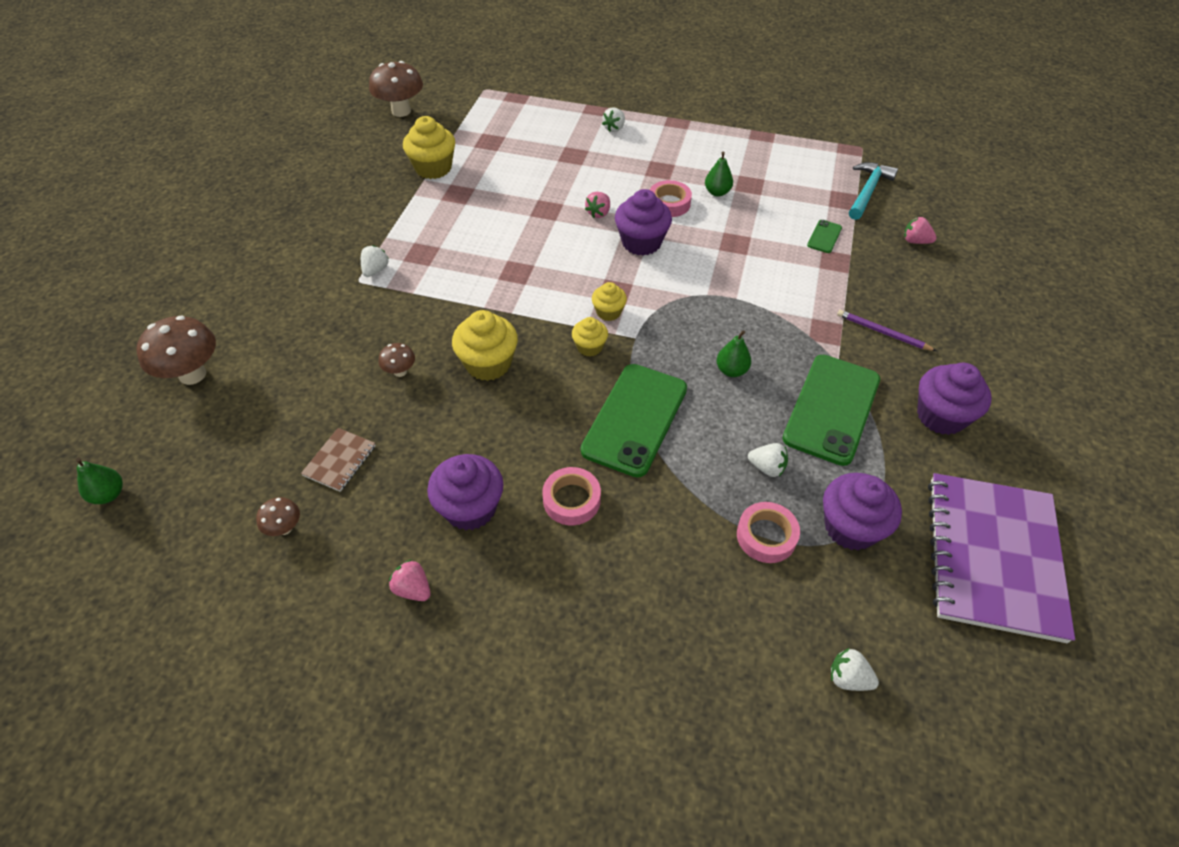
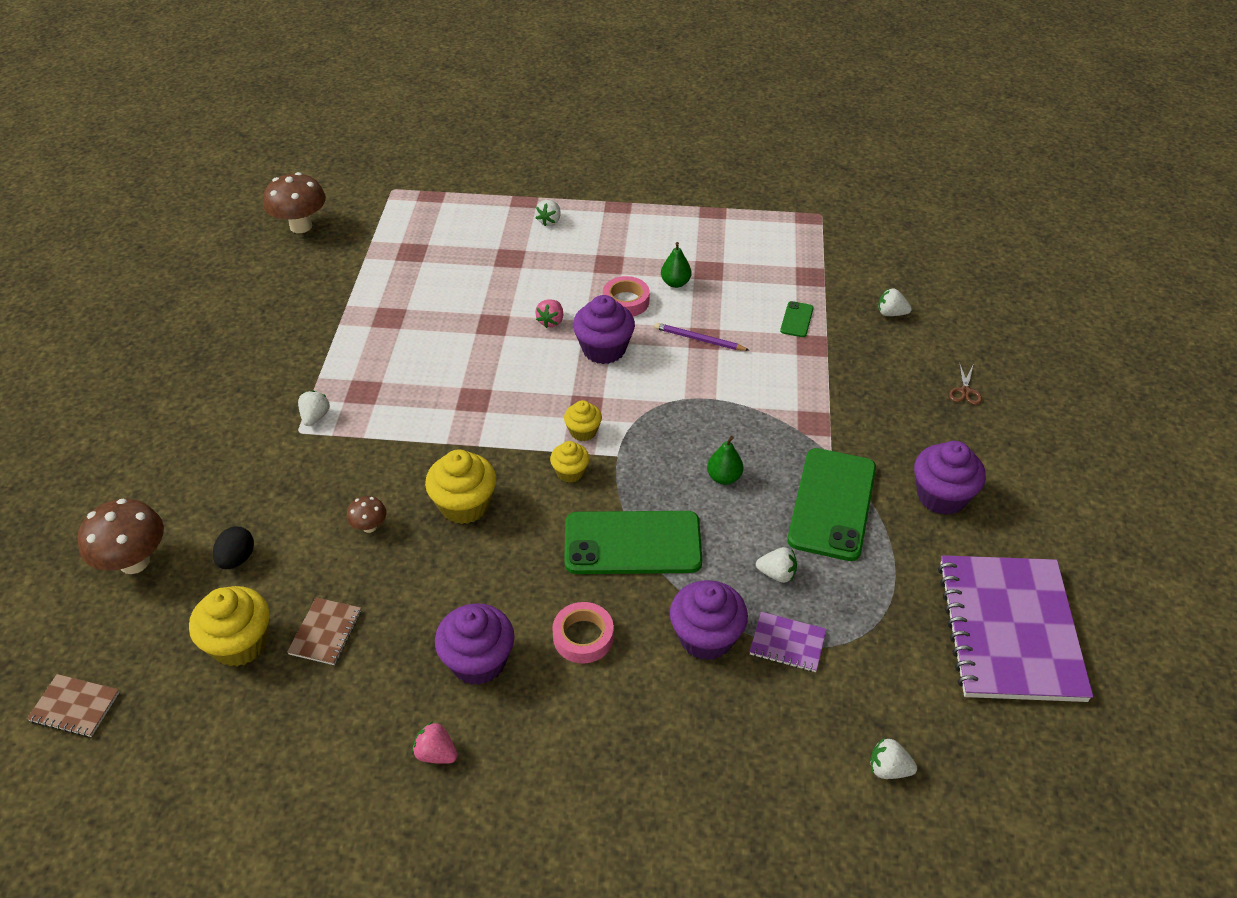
camera: 10 degrees left, 5 degrees down
(109, 494) = (75, 707): green pear -> brown notebook
(279, 384) = (237, 559): none -> black egg
(285, 528) = (283, 712): brown mushroom -> none
(433, 168) = (354, 290): yellow cupcake -> yellow cupcake (240, 643)
(634, 419) = (632, 543): green phone -> green phone turned 75 degrees clockwise
(766, 536) = (787, 643): pink tape -> purple notebook
(850, 527) = (869, 622): purple cupcake -> purple cupcake (706, 637)
(867, 191) = (834, 263): turquoise hammer -> none
(882, 332) = (872, 416): purple pencil -> purple pencil (699, 339)
(915, 241) = (891, 313): pink strawberry -> white strawberry
(978, 320) = (965, 391): none -> brown scissors

